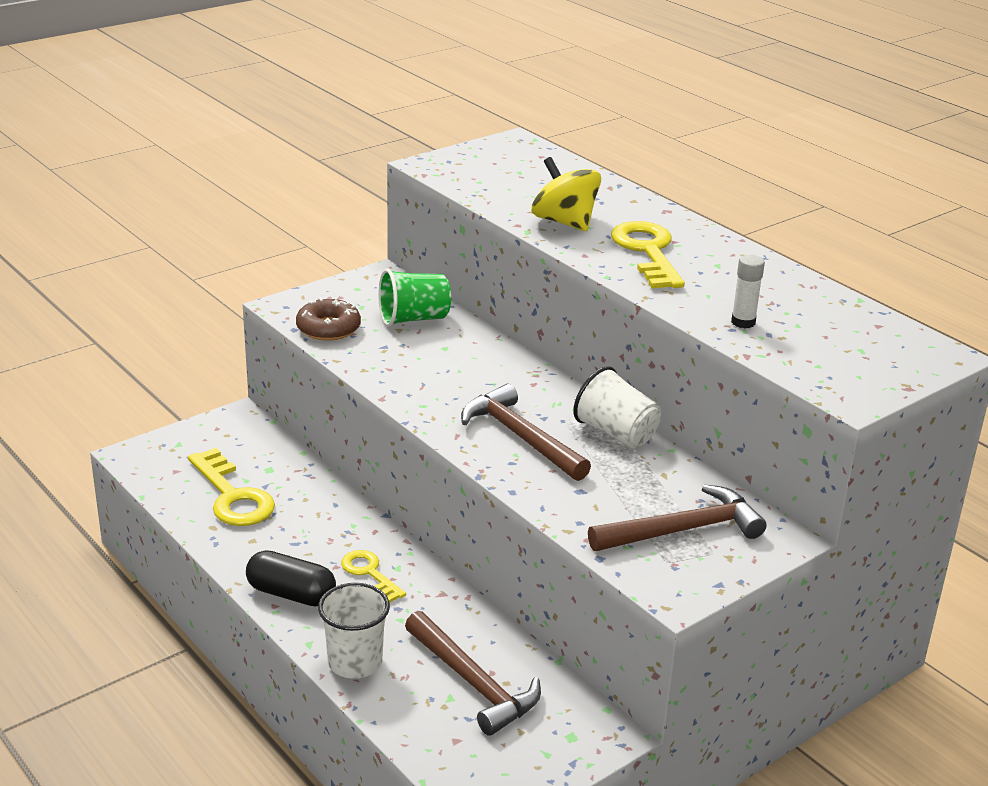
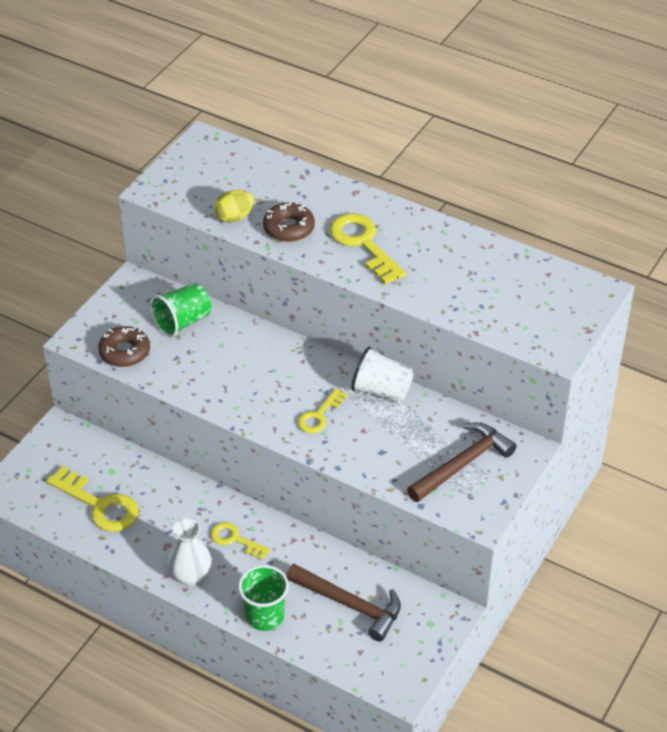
camera: 20 degrees left, 15 degrees up
(291, 594) = (191, 576): black capsule -> white vase
(355, 662) = (265, 616): white cup -> green cup
(506, 201) = (234, 217): none -> yellow egg
(521, 437) = (319, 416): brown hammer -> yellow key
(564, 222) = (289, 228): yellow spinning top -> brown donut
(743, 322) = (460, 299): white glue stick -> none

